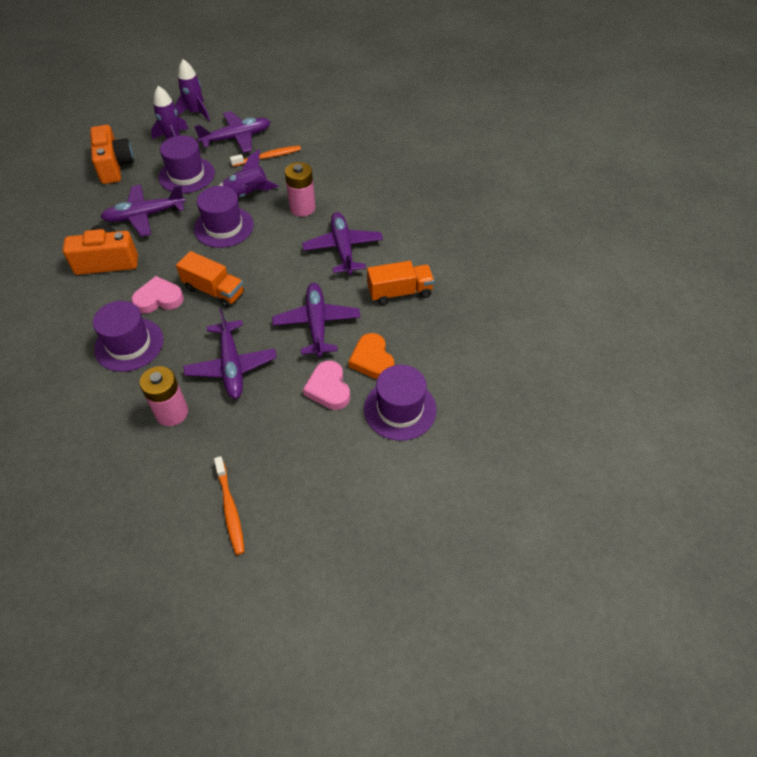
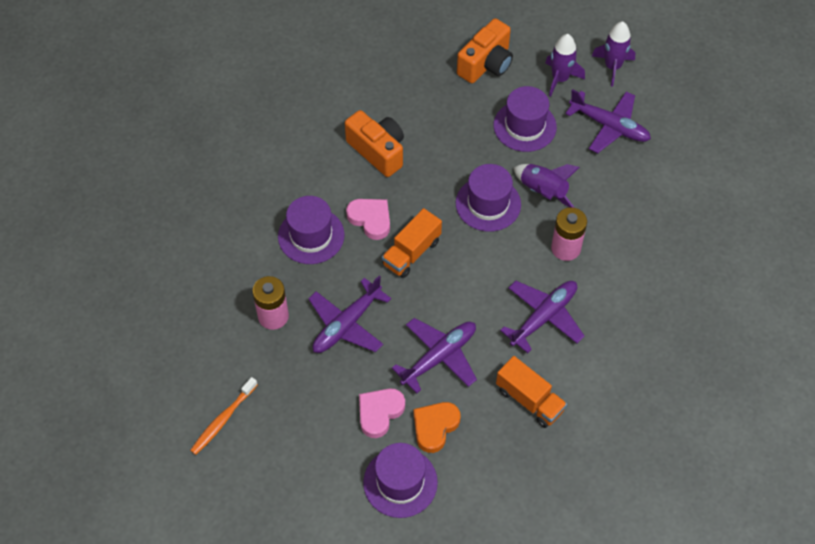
camera: 55 degrees right, 5 degrees up
(144, 215) = (449, 135): purple plane -> none
(214, 291) = (411, 253): orange truck -> orange truck turned 45 degrees clockwise
(268, 157) = (607, 171): orange toothbrush -> none

